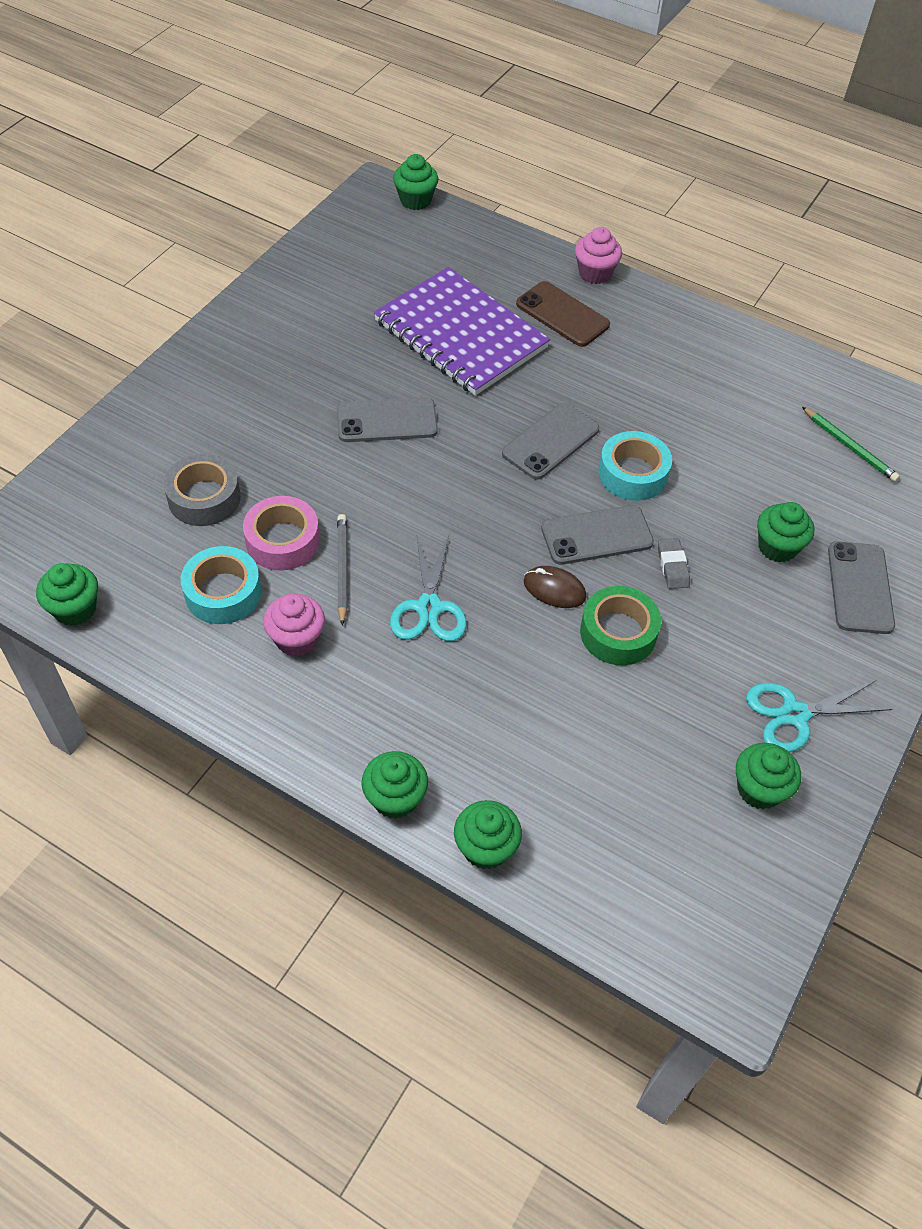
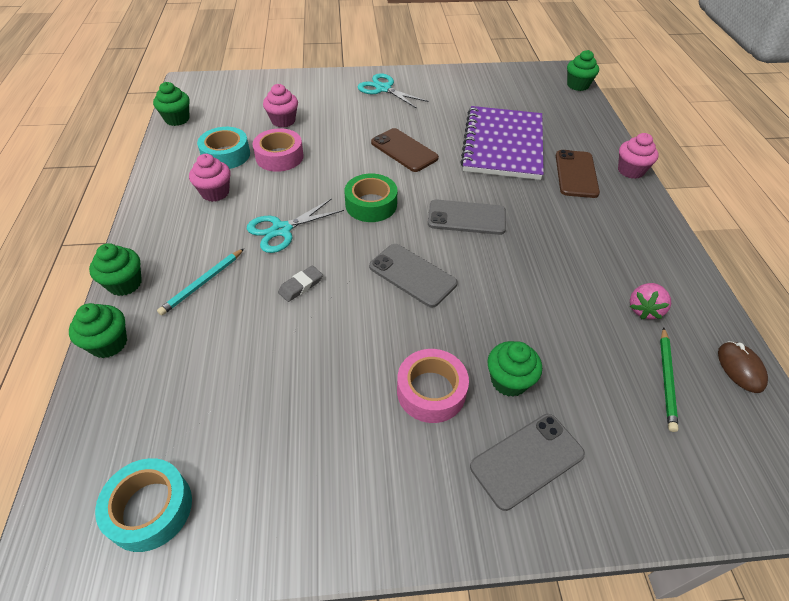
camera: 55 degrees right, 5 degrees down
(204, 498) = (283, 121): grey tape -> pink cupcake
(342, 569) = (279, 185): grey pencil -> none
(387, 420) = (404, 150): grey phone -> brown phone
(457, 721) = (203, 283): none -> turquoise pencil
(554, 589) = (347, 276): brown mouse -> brown mouse (740, 368)
(618, 633) = (339, 325): green tape -> green tape (371, 204)
(633, 474) = (485, 267): turquoise tape -> turquoise tape (150, 509)
(672, 566) = (426, 327): grey eraser -> grey eraser (301, 286)
(749, 608) = (431, 391): none -> pink tape
(759, 789) = (257, 485): green cupcake -> none
(771, 403) = (644, 309): none -> pink strawberry
(794, 714) = (351, 475): turquoise scissors -> turquoise scissors (383, 89)

